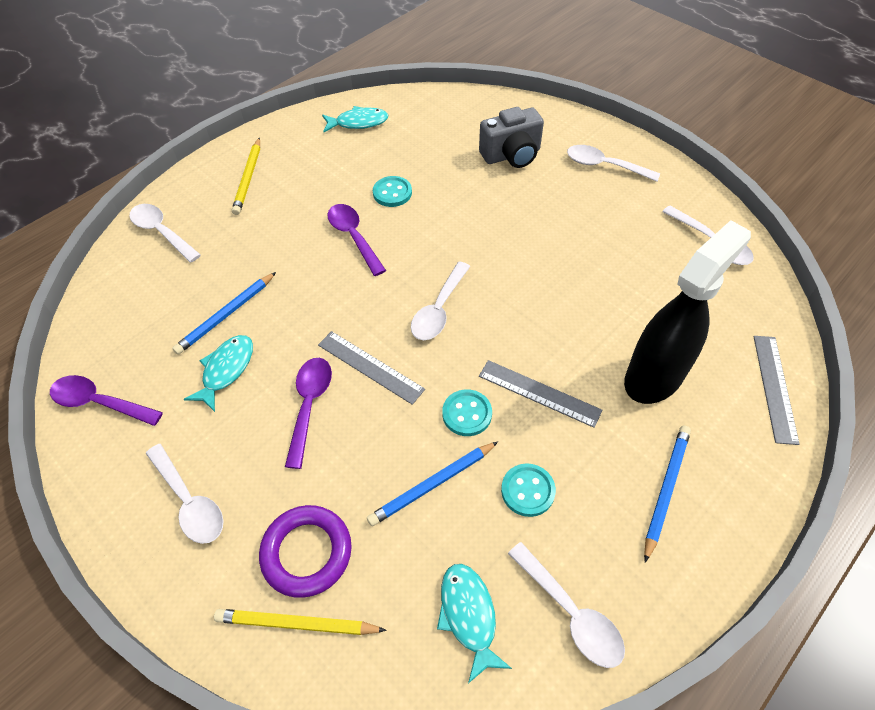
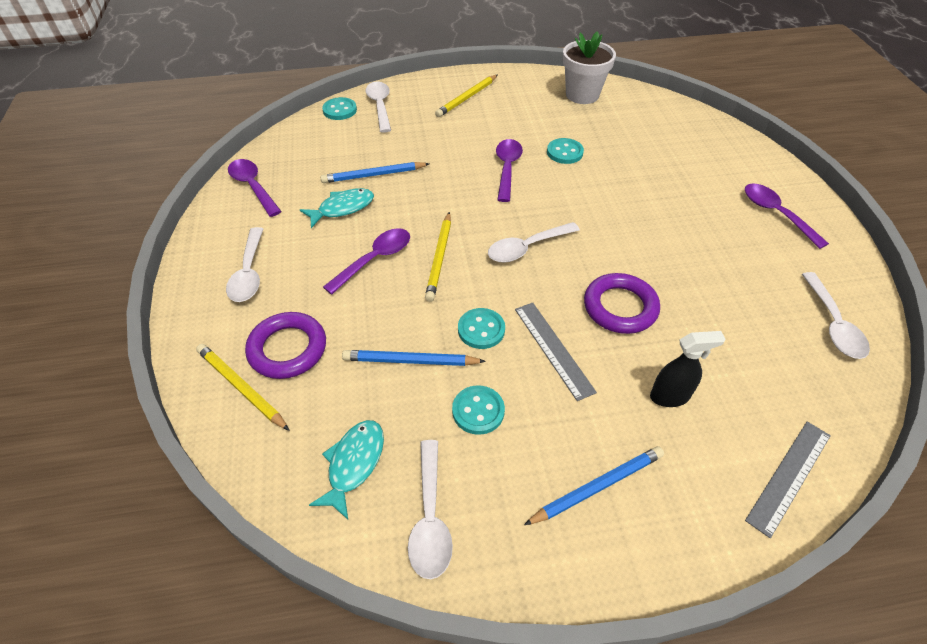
camera: 35 degrees right, 5 degrees down
(119, 259) = (340, 110): none -> turquoise button
(358, 123) = (582, 95): turquoise fish -> white flower pot
(370, 366) = (439, 258): grey ruler -> yellow pencil
(511, 155) = (692, 169): grey camera -> none
(558, 321) = (620, 307): none -> purple ring
(604, 165) = (776, 214): white spoon -> purple spoon
(654, 377) = (670, 396): black spray bottle -> black spray bottle, size x0.50

